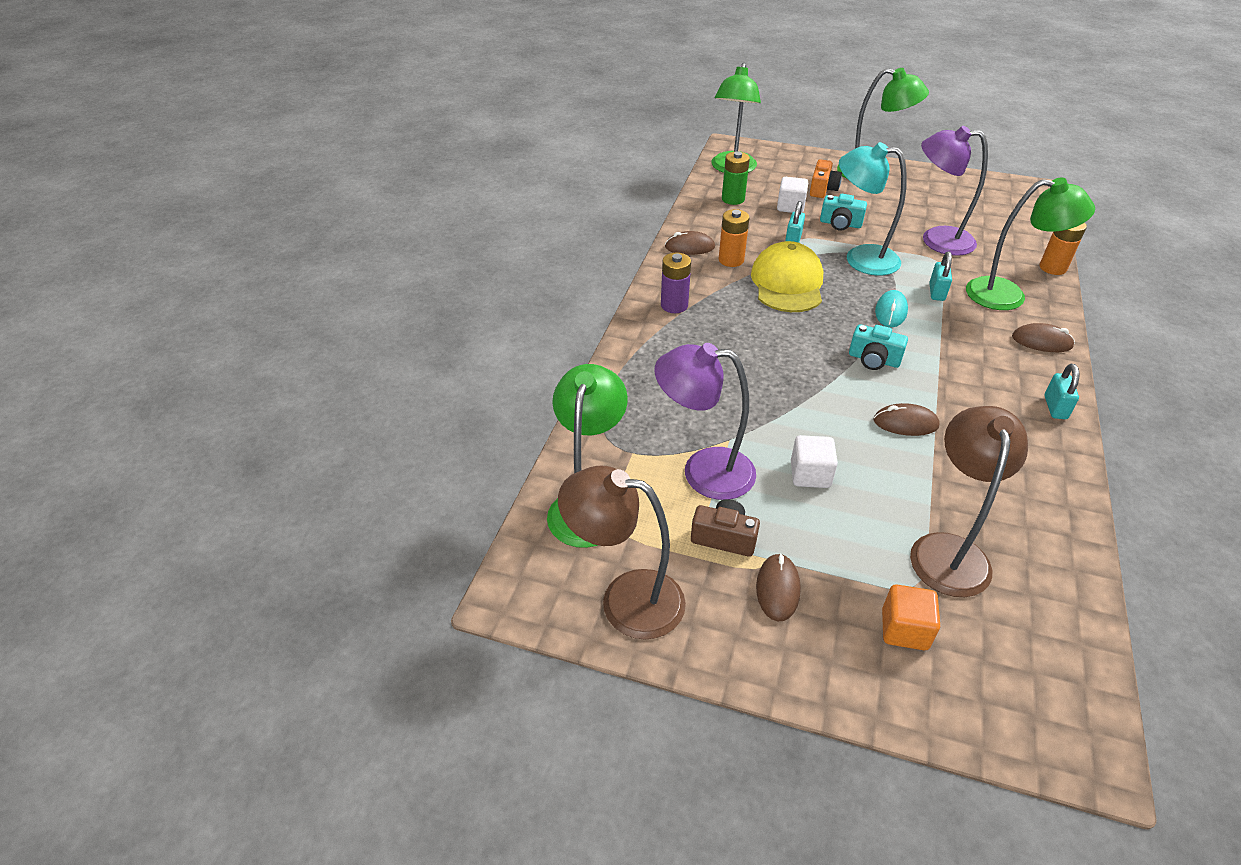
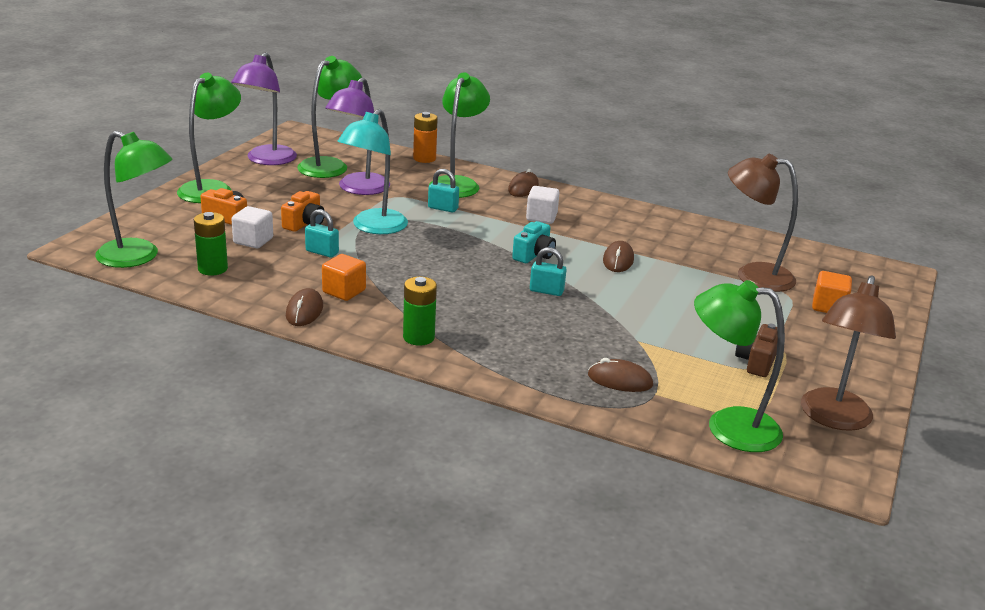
camera: 85 degrees left, 15 degrees down
(674, 305) = (418, 337): purple battery -> green battery
(703, 471) = (679, 359): purple lamp -> purple lamp (267, 160)
(731, 260) = (344, 291): orange battery -> orange cube
(777, 589) = (805, 347): brown mouse -> brown mouse (620, 380)
(787, 283) = (401, 270): yellow cap -> none
(810, 474) = (680, 311): white cube -> white cube (541, 217)
(840, 224) = (304, 223): turquoise camera -> orange camera
(891, 311) = (465, 233): turquoise mouse -> none
(976, 217) = (330, 165): none -> green lamp
(1055, 407) = (603, 204): turquoise padlock -> turquoise padlock (546, 291)

